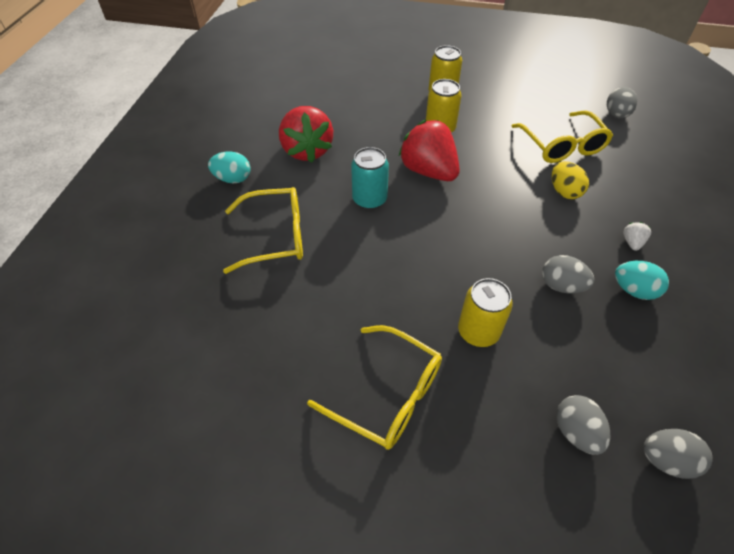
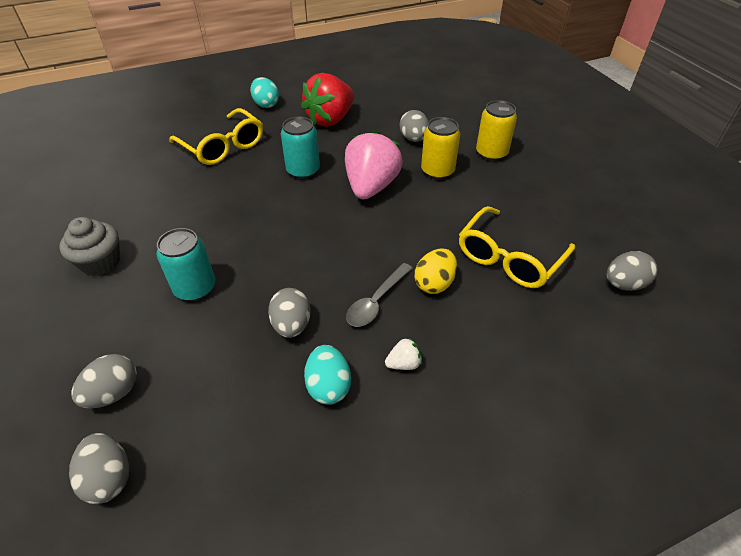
camera: 55 degrees right, 5 degrees down
(386, 120) = (413, 139): none -> grey egg
(388, 395) = (100, 262): yellow glasses -> grey cupcake
(428, 171) = (371, 187): red strawberry -> pink strawberry
(478, 332) = (195, 288): yellow can -> turquoise can
(564, 228) = (376, 301): none -> grey spoon

